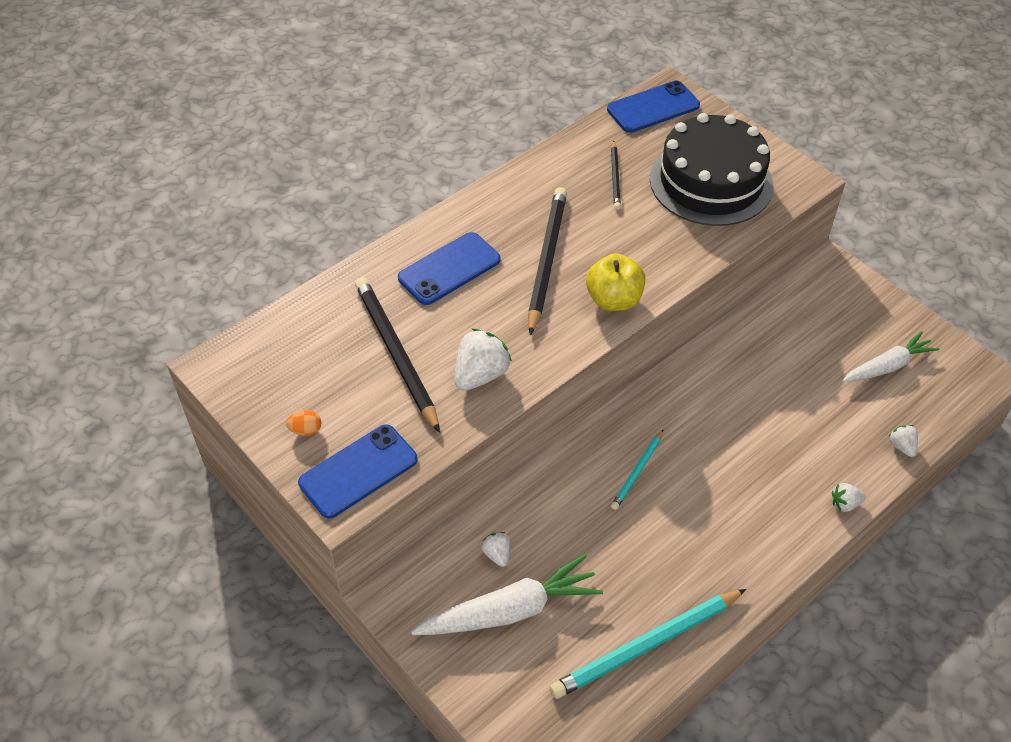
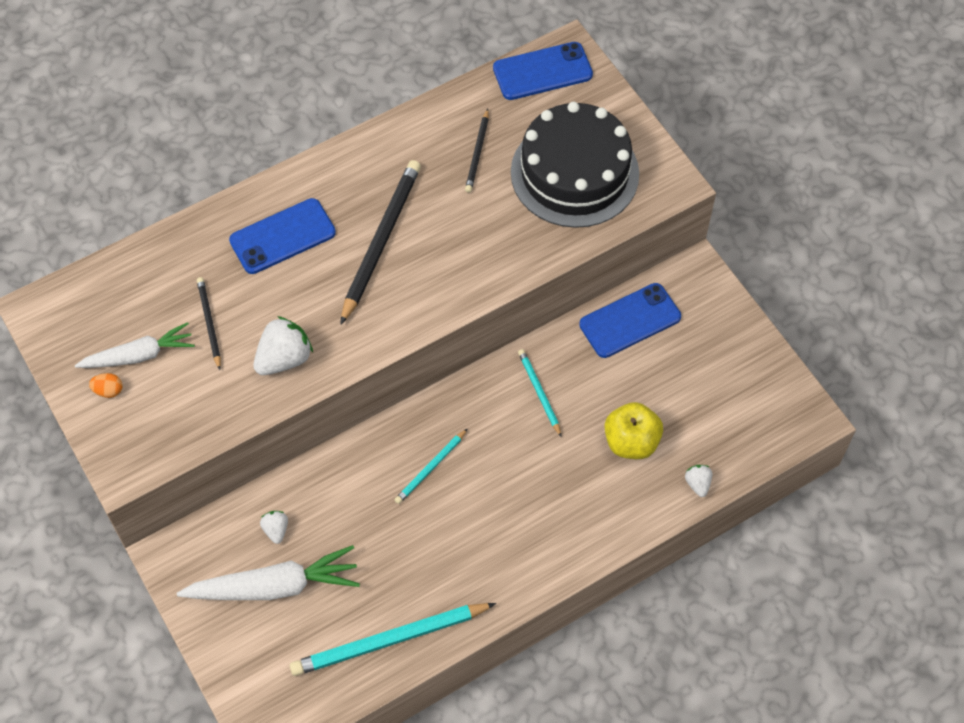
camera: 10 degrees right, 10 degrees up
(358, 471) = (148, 440): blue phone -> blue phone (630, 321)
(396, 354) = (209, 323): black pencil -> black pencil, size x0.53
(614, 300) = (435, 296): yellow apple -> yellow apple (631, 442)
(721, 388) = (539, 392): none -> turquoise pencil
(845, 504) = (620, 534): white strawberry -> none
(887, 366) = (715, 395): white carrot -> white carrot (139, 355)

